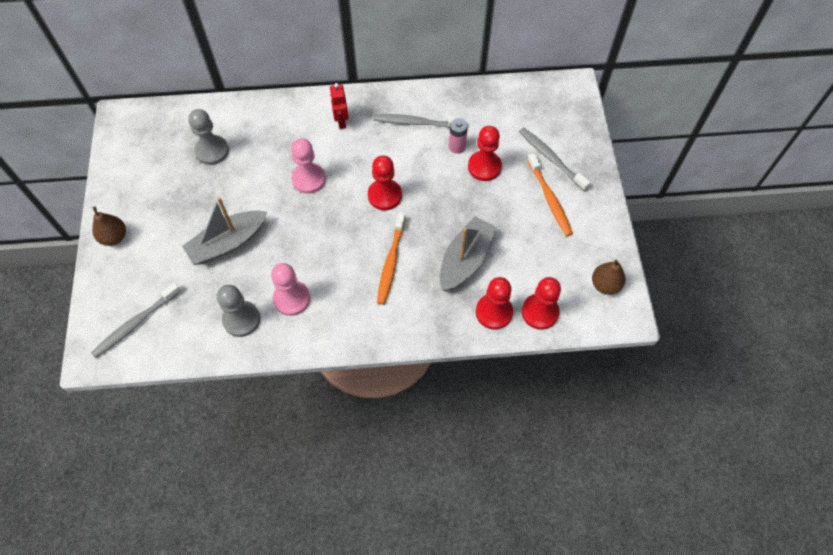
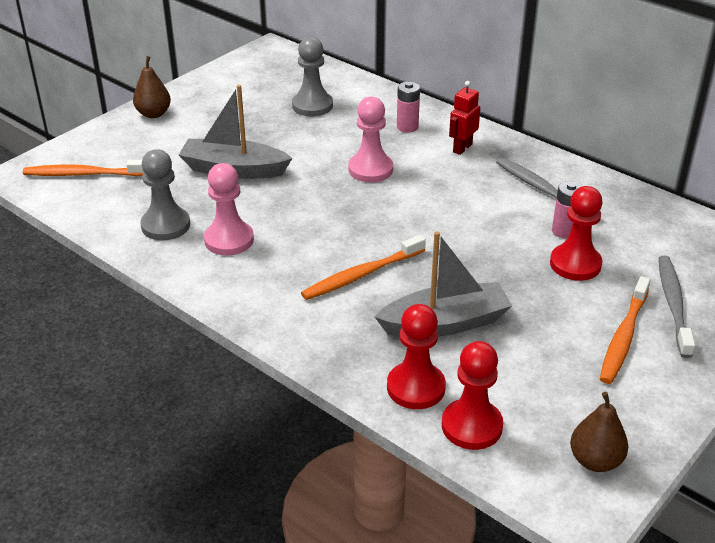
camera: 45 degrees right, 25 degrees down
(135, 323) = (84, 174): grey toothbrush -> orange toothbrush
(291, 127) = (407, 127): none -> pink battery
(385, 195) = (429, 223): red pawn -> none

